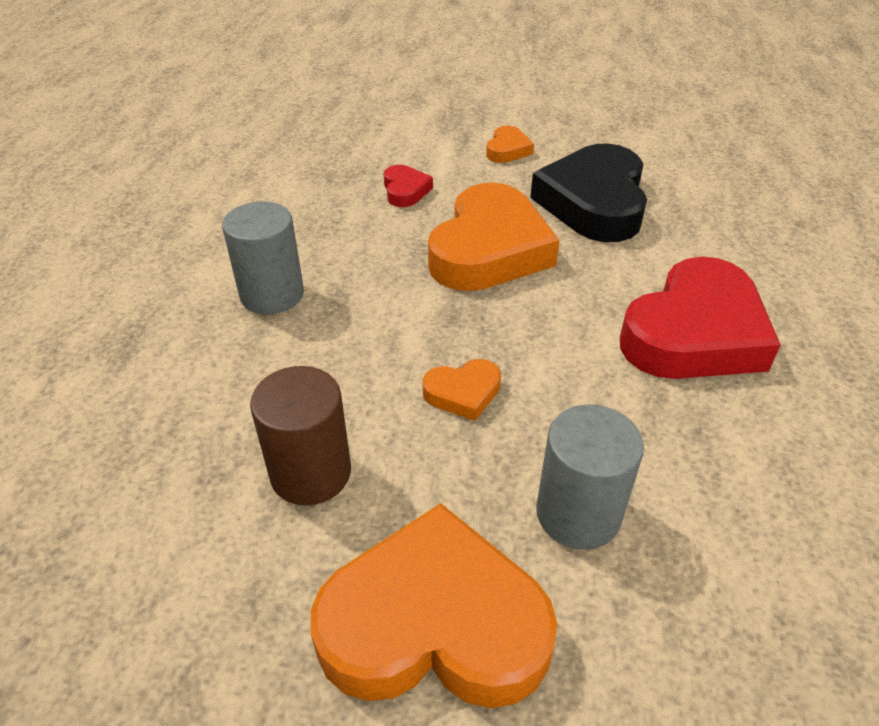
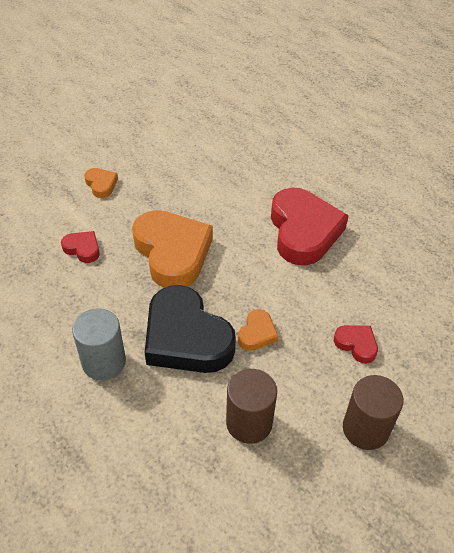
camera: 50 degrees left, 5 degrees up
(434, 624) = (365, 429): orange heart -> brown cylinder
(578, 514) = (356, 344): grey cylinder -> red heart
(594, 202) = (184, 190): black heart -> black heart (186, 337)

